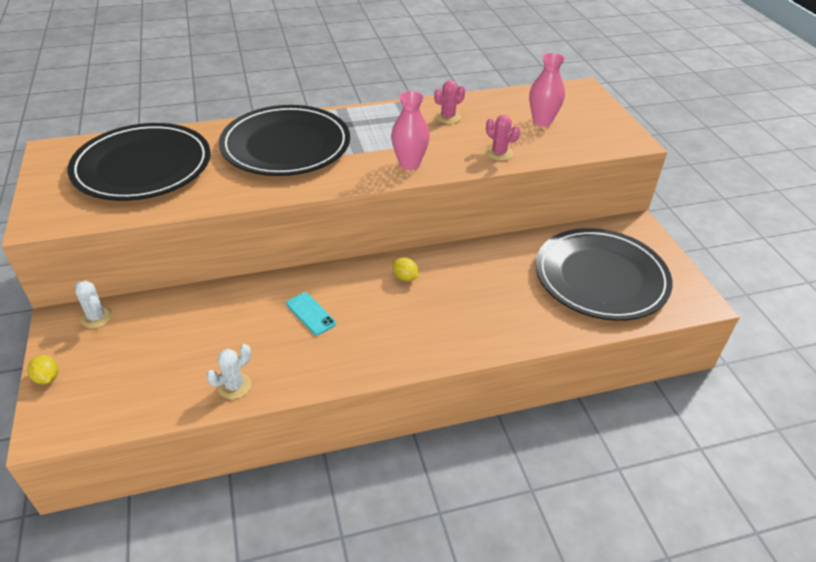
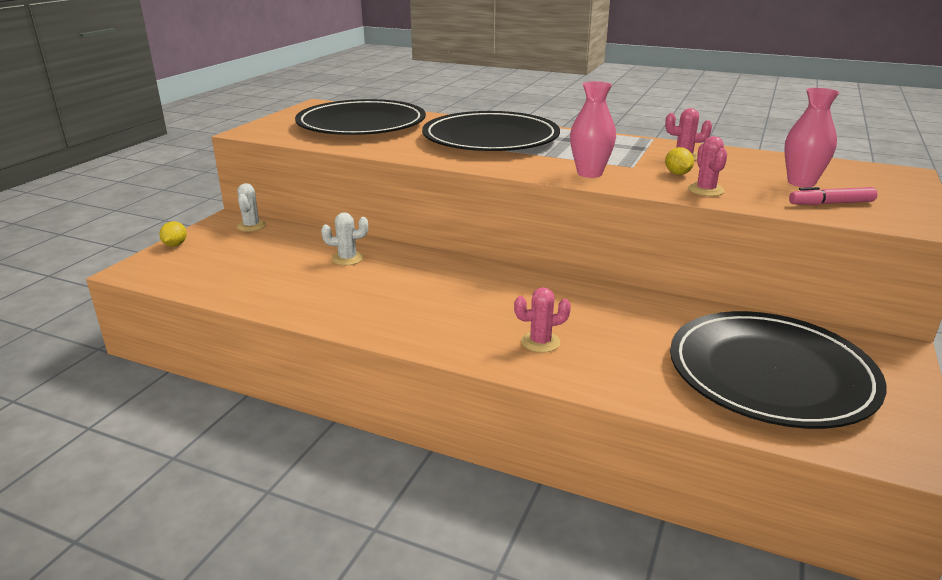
camera: 40 degrees right, 15 degrees down
(234, 386) = (278, 299): white cactus -> white cactus (347, 259)
(310, 314) = (403, 281): turquoise phone -> none
(405, 277) = (525, 289): yellow lemon -> yellow lemon (677, 174)
(463, 322) = (540, 342): none -> pink cactus
(576, 138) = (831, 203): none -> pink marker

